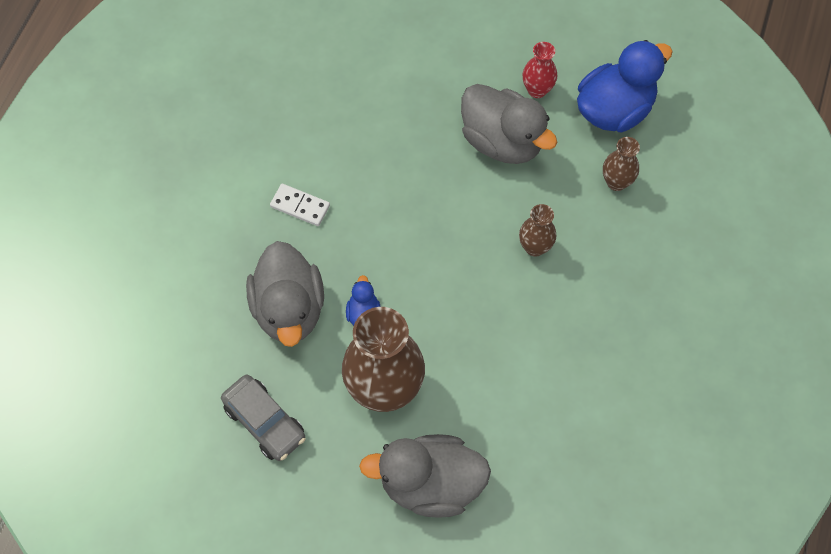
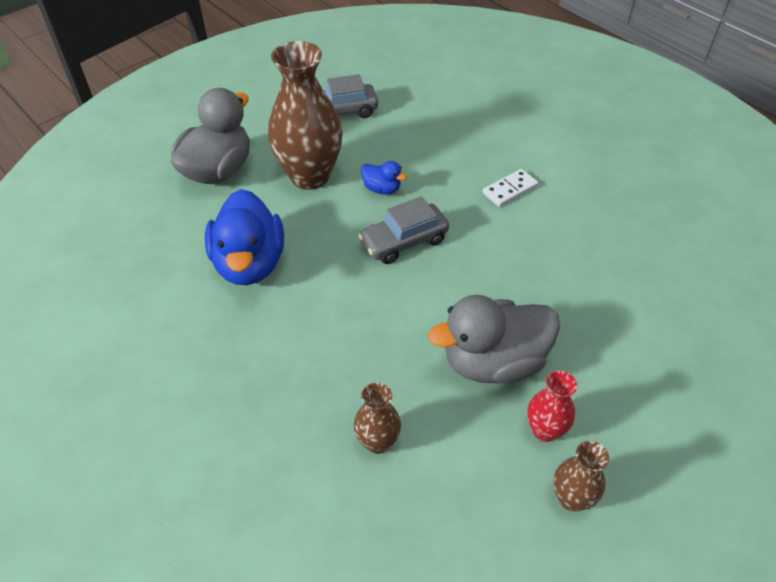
camera: 120 degrees right, 15 degrees down
(289, 309) = (418, 152): grey duck -> none
(420, 260) = (404, 241): none -> grey car
(535, 247) = (355, 328): brown vase -> brown vase (571, 498)
(614, 110) = (473, 498): blue duck -> blue duck (250, 263)

